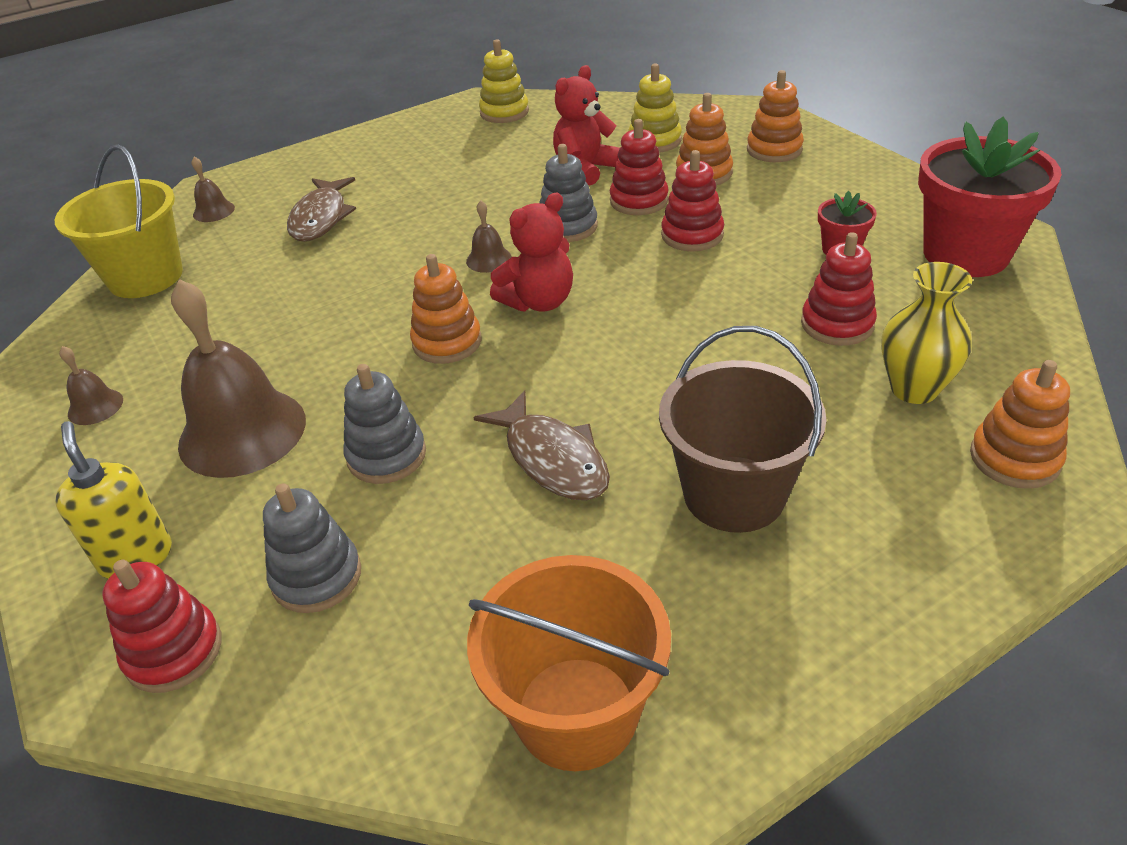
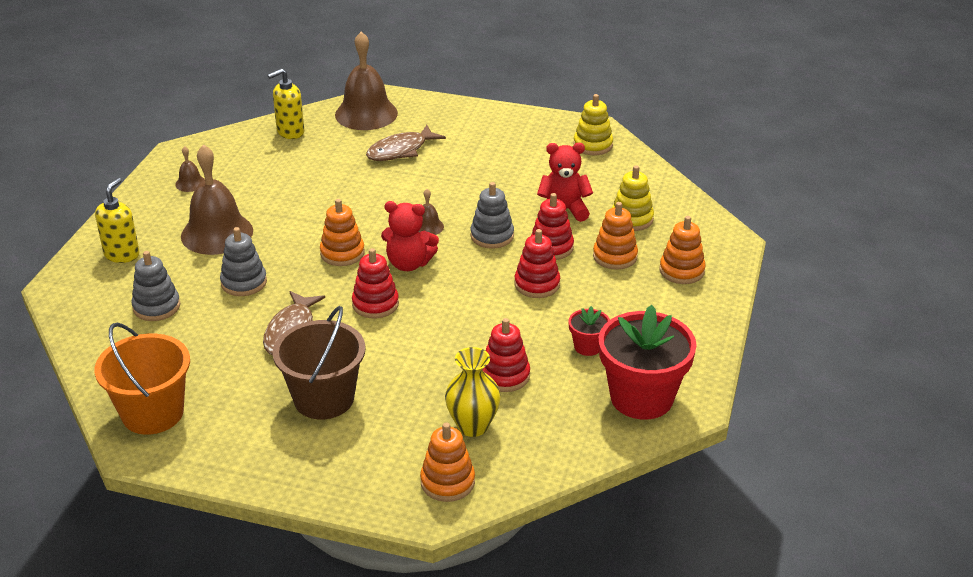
camera: 45 degrees right, 5 degrees down
(146, 277) = (290, 132): yellow bucket -> yellow soap dispenser
(174, 651) = (88, 295): red stacking toy -> red stacking toy (375, 304)
(213, 211) = (366, 114): brown bell -> brown bell, size x2.25

